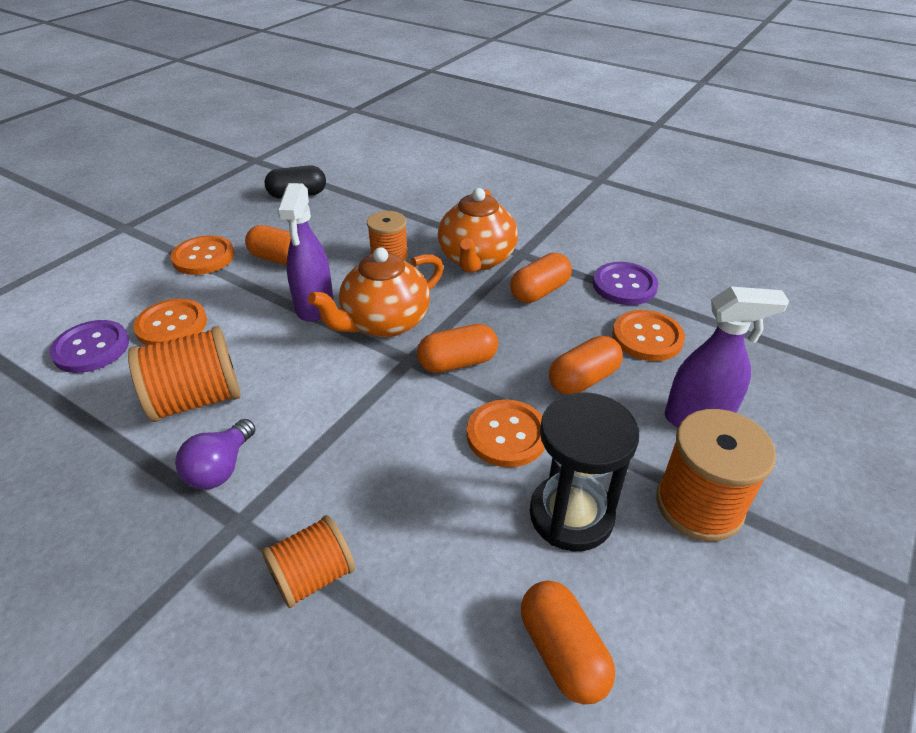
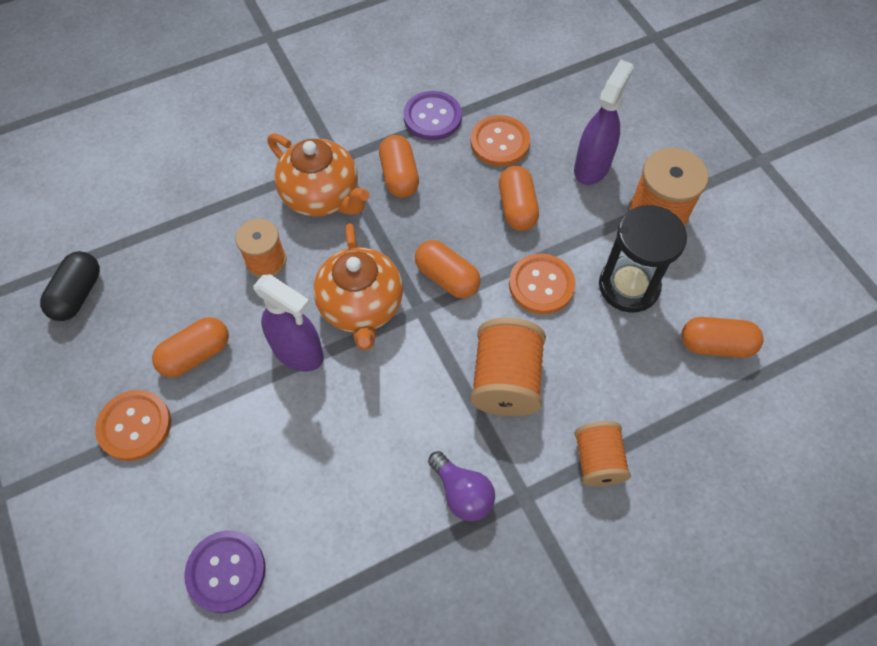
camera: 60 degrees left, 20 degrees up
(171, 325) = (239, 487): orange button -> none
(197, 399) = (367, 490): orange spool -> orange spool (506, 380)
(457, 363) = (447, 278): orange capsule -> orange capsule turned 60 degrees counterclockwise

